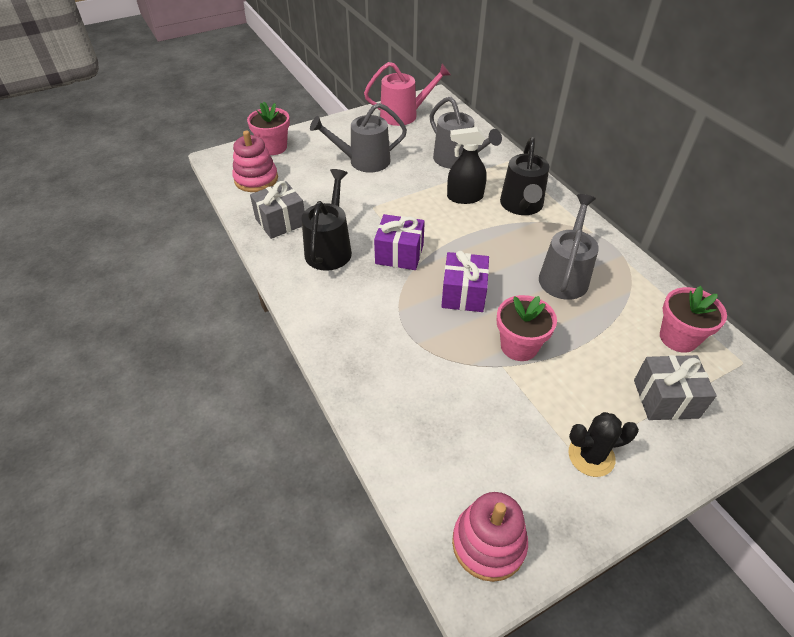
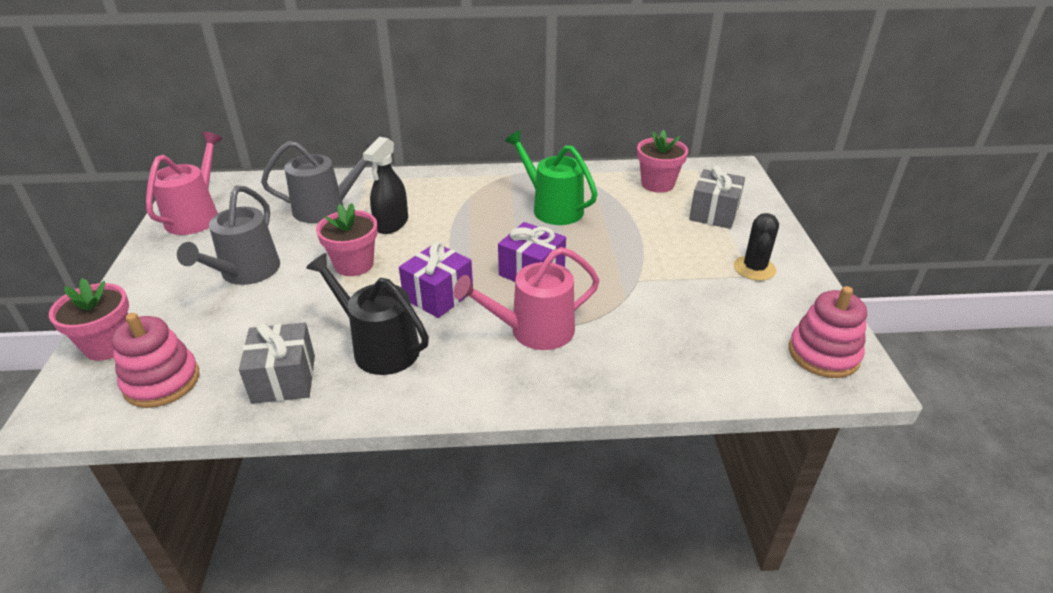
camera: 65 degrees left, 10 degrees down
(393, 320) = (534, 330): none -> pink watering can
(519, 346) = (620, 262): pink flower pot -> pink flower pot (354, 264)
(521, 205) = (439, 196): black watering can -> none
(564, 276) = (553, 208): grey watering can -> green watering can

